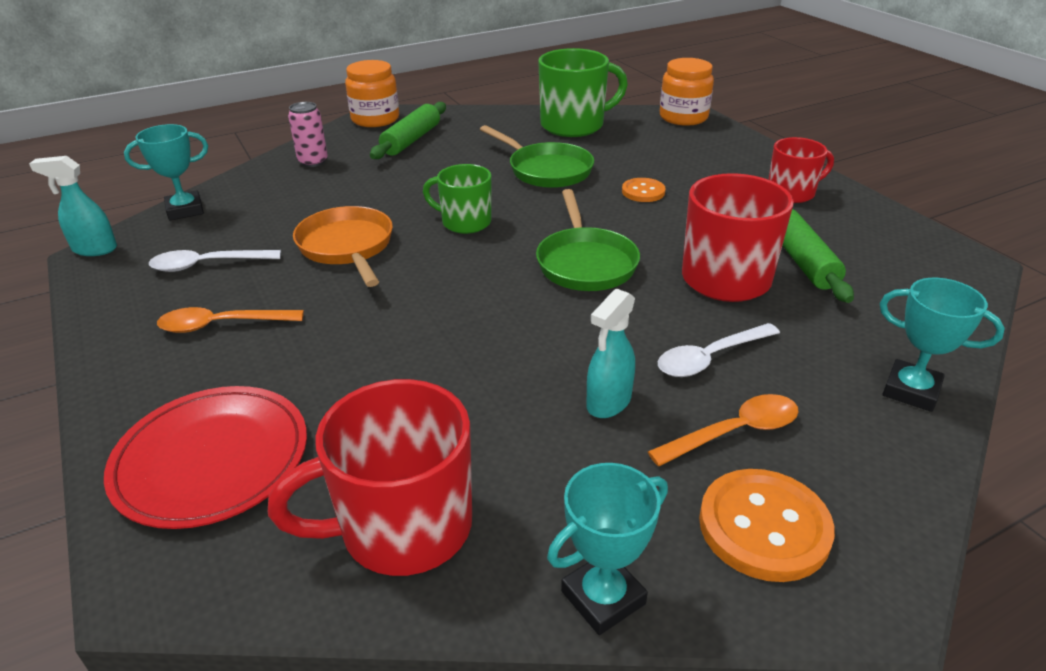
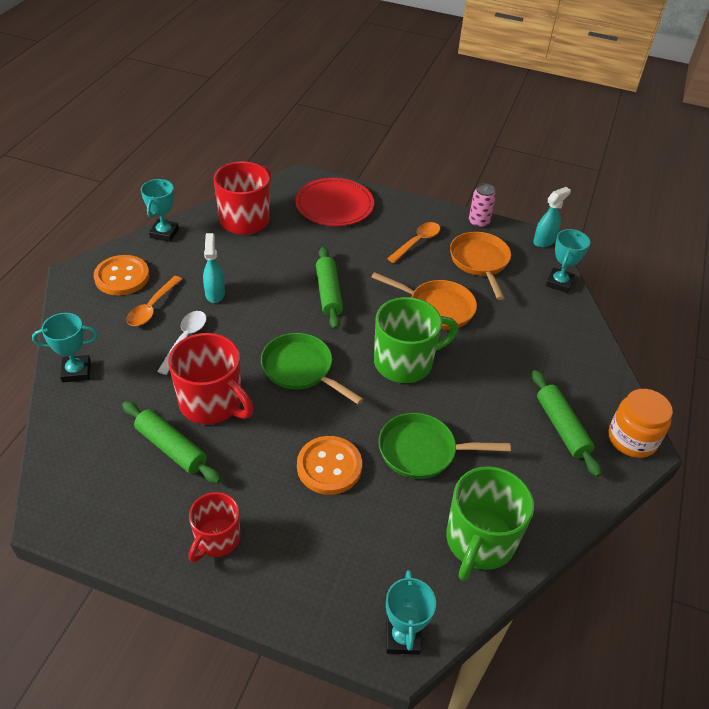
camera: 135 degrees right, 10 degrees up
(207, 265) = (480, 262): white spoon -> orange pan
(313, 162) = (576, 361): pink can -> pink can (478, 222)
(443, 321) = (328, 293): none -> green rolling pin
(465, 222) = (405, 362): green mug -> green mug, size x1.60
(643, 192) = (329, 466): orange button -> orange button, size x1.69
(683, 117) = (402, 637): orange jar -> turquoise trophy

